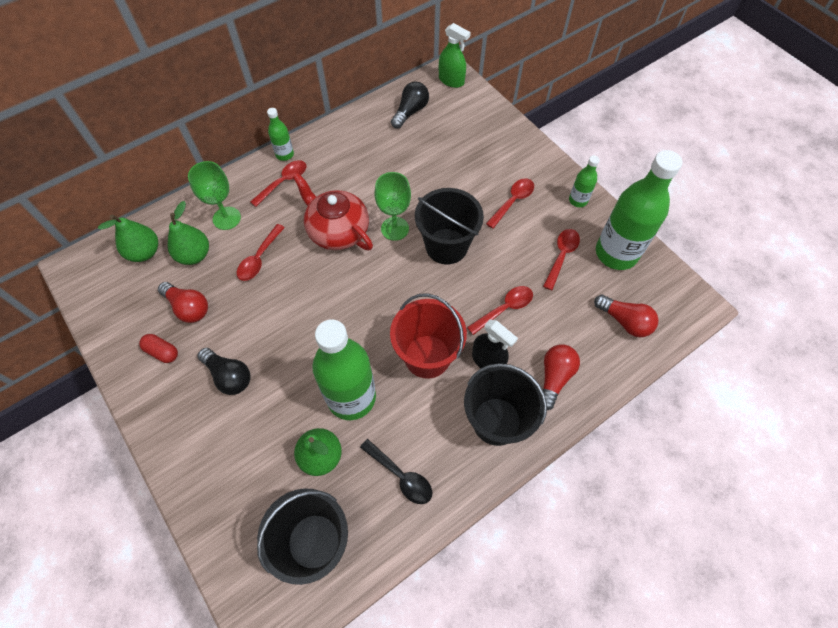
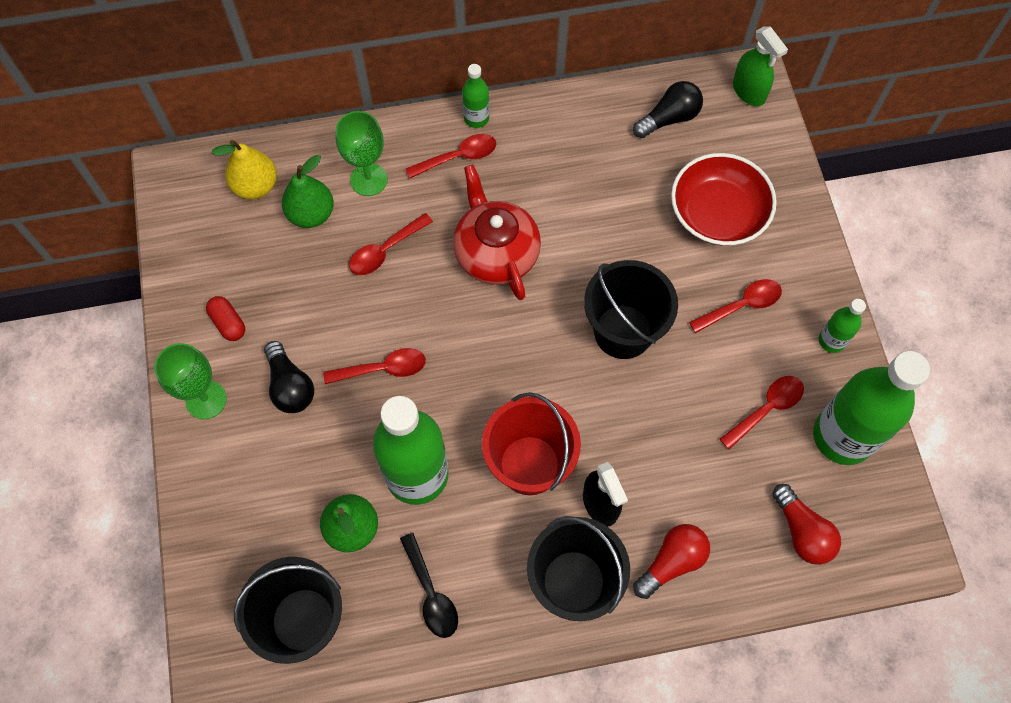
camera: 25 degrees right, 5 degrees up
(144, 252) = (255, 186): green pear -> yellow pear
(188, 308) = (278, 280): red light bulb -> none
(395, 228) = (569, 280): green goblet -> green goblet (206, 400)
(469, 154) = (717, 213): none -> red bowl
(504, 309) = (655, 447): red spoon -> red spoon (383, 369)

